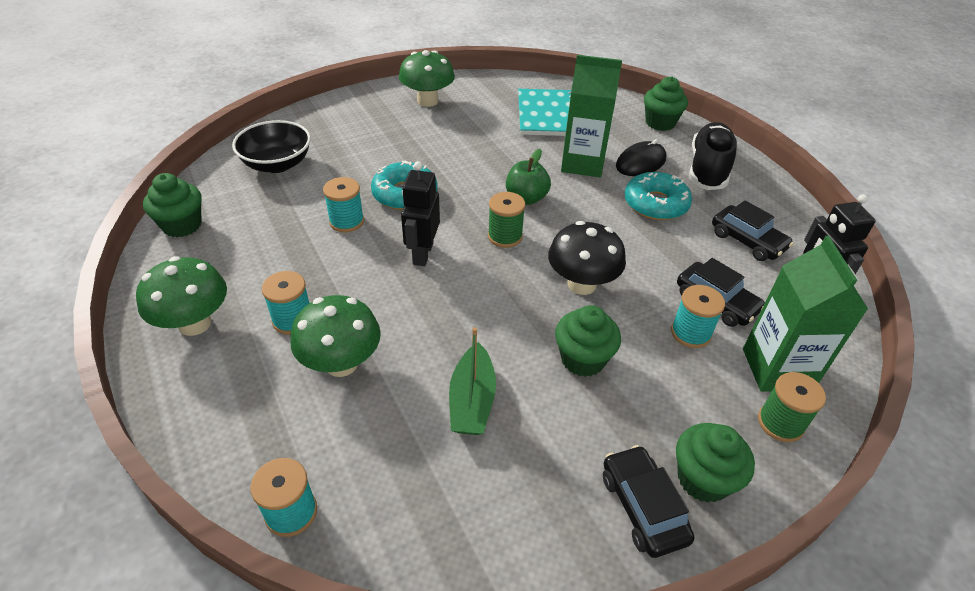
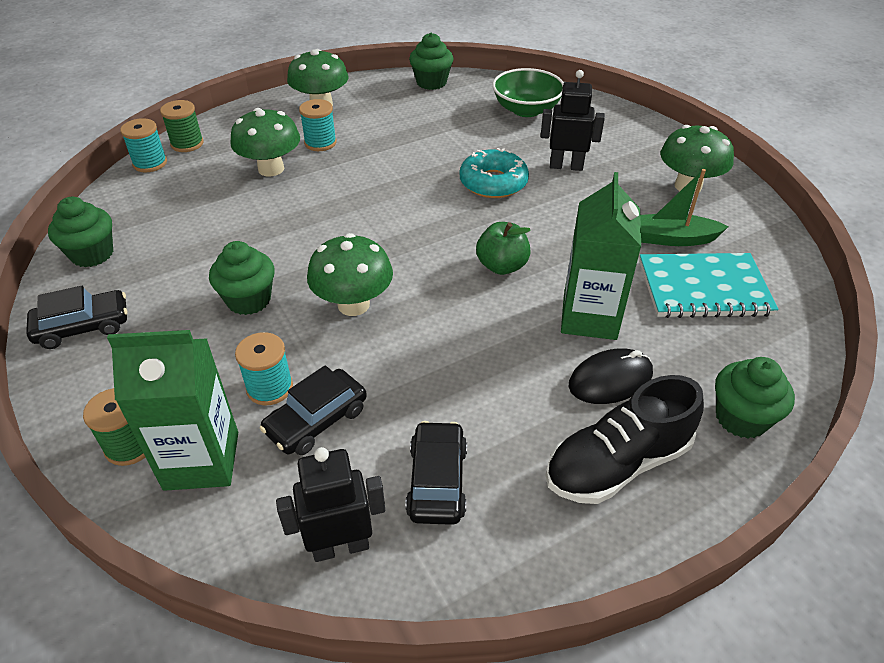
camera: 90 degrees right, 0 degrees up
(277, 164) = (526, 110): black bowl -> green bowl
(346, 221) = (444, 154): turquoise spool -> none
(422, 254) = (400, 199): black robot -> black robot (566, 166)
(472, 400) = (218, 234): green boat -> green boat (672, 238)
(505, 236) = (430, 250): green spool -> green spool (187, 144)
(581, 284) = (353, 304): black mushroom -> green mushroom
(640, 163) = (610, 379): black mouse -> black mouse turned 75 degrees counterclockwise
(655, 204) = (510, 385): turquoise donut -> none
(703, 479) = (92, 370): green cupcake -> green cupcake (92, 254)
(708, 169) = (617, 463): black shoe -> black shoe turned 135 degrees clockwise
(747, 241) = (437, 481): black car -> black car turned 135 degrees clockwise

